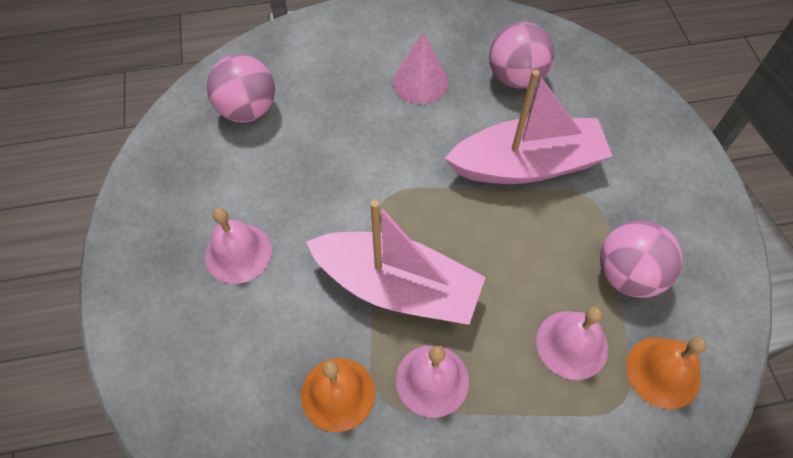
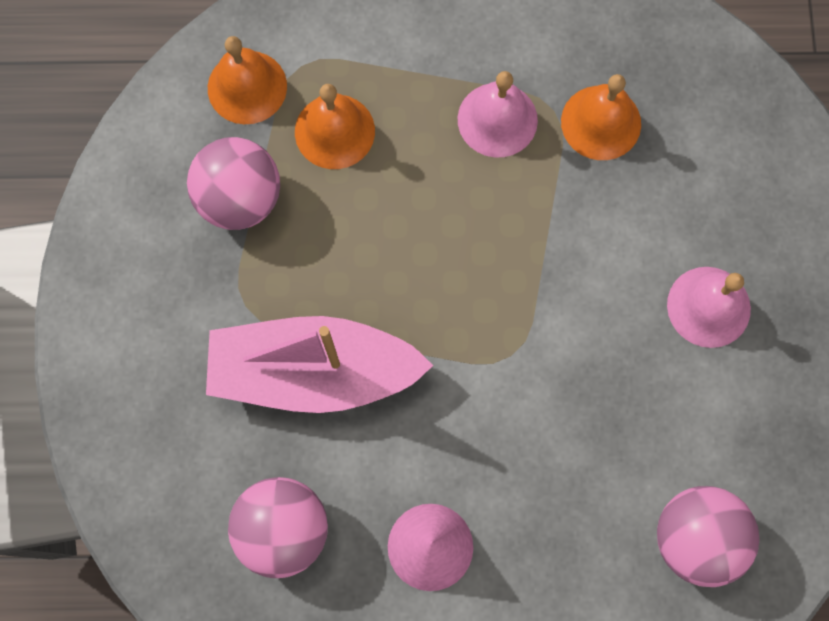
camera: 170 degrees left, 15 degrees up
(397, 287) = (518, 229): pink boat -> none
(572, 344) = (334, 131): pink bell -> orange bell

